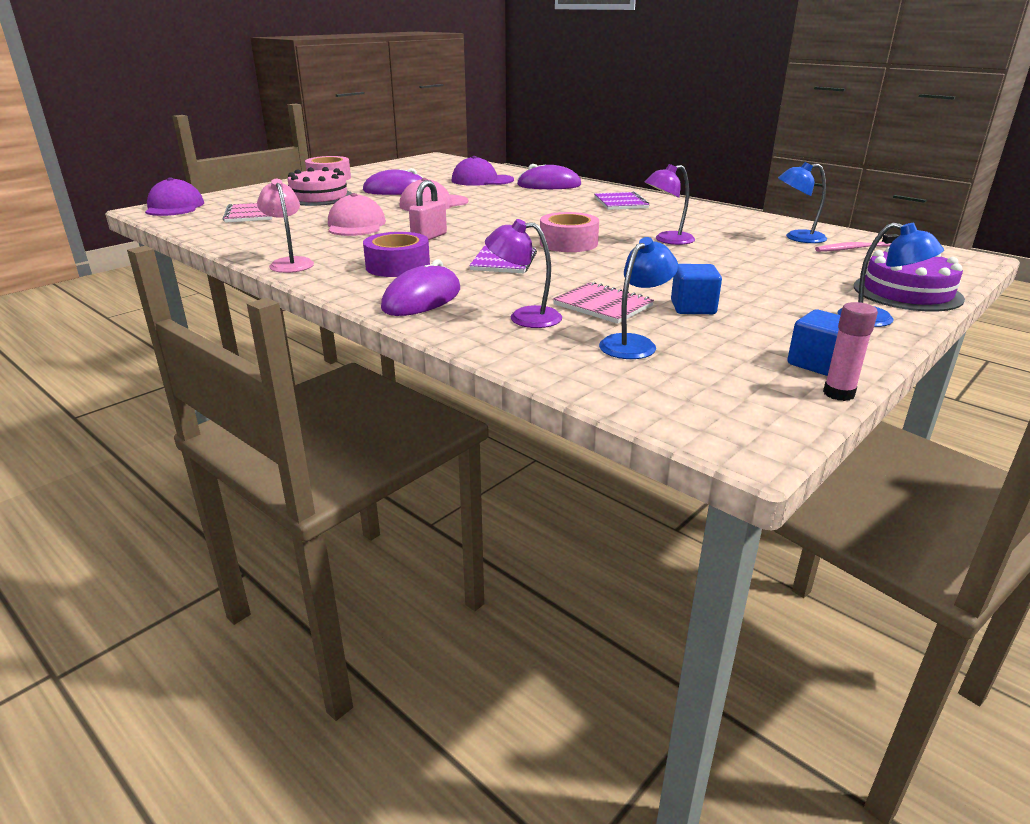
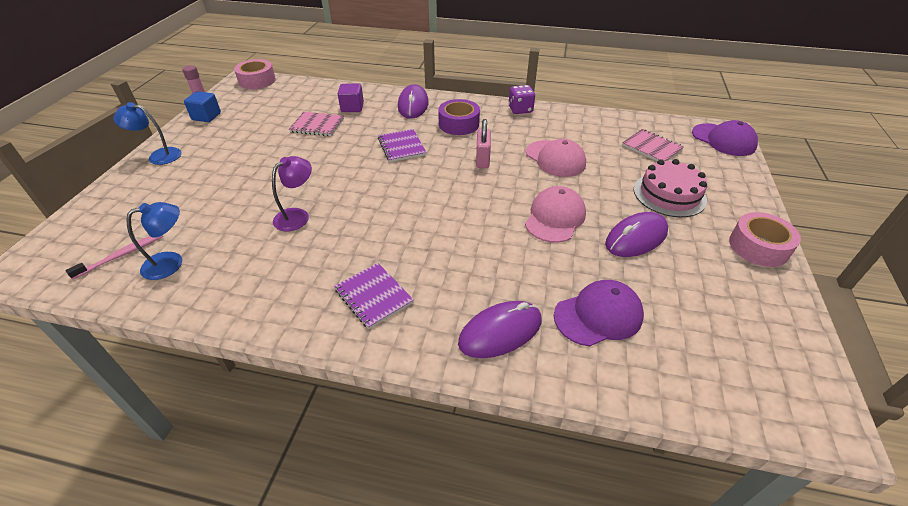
camera: 150 degrees right, 15 degrees up
(290, 263) = (520, 109): pink lamp -> purple dice
(524, 317) = (352, 107): purple lamp -> purple cube
(568, 243) = (375, 184): pink tape -> pink tape (257, 81)
(634, 343) = (292, 106): blue lamp -> none
(693, 308) = (267, 137): blue cube -> none
(907, 292) = (119, 191): purple cake -> none

